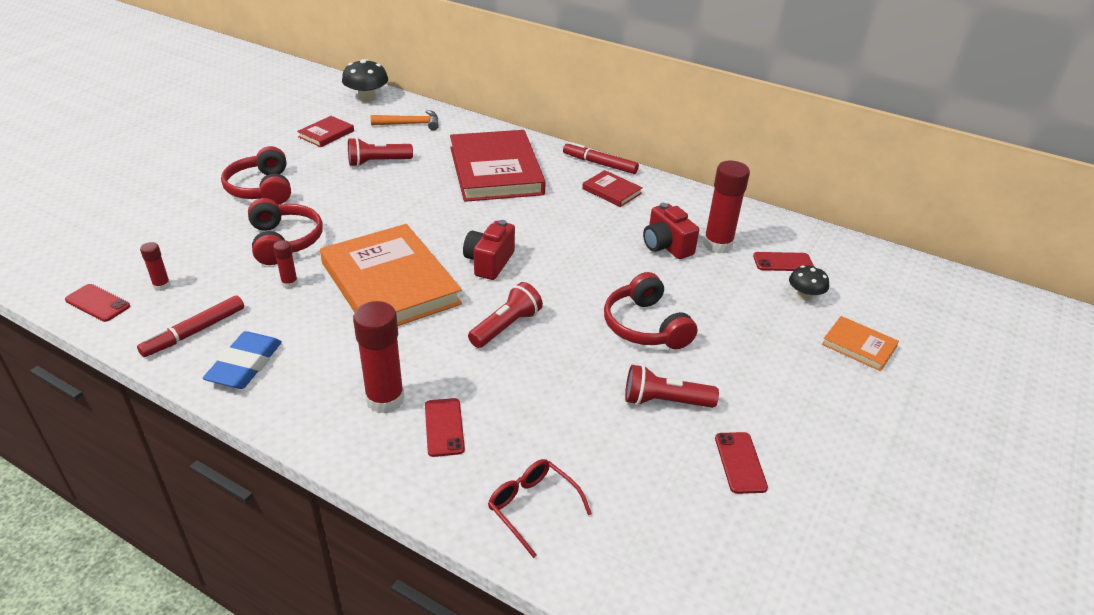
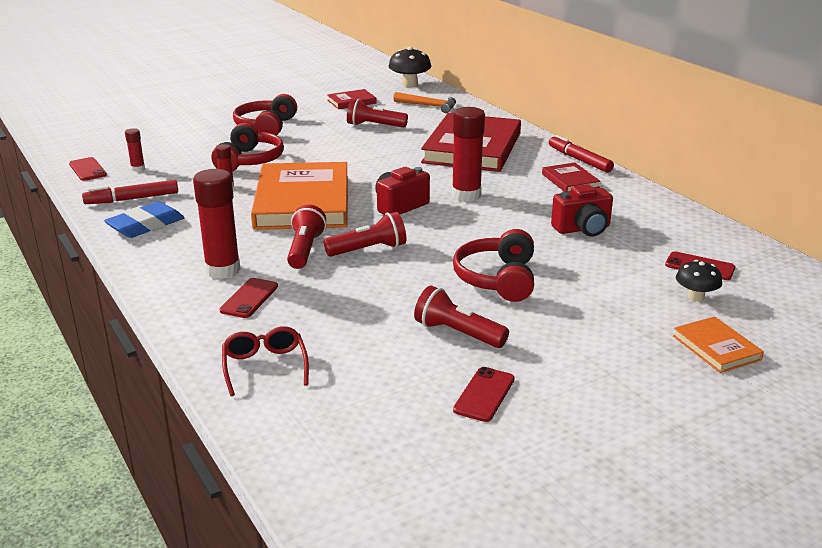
camera: 30 degrees right, 10 degrees down
(446, 346) = (305, 250): none -> red flashlight
(666, 246) = (582, 229): red camera -> red camera turned 105 degrees counterclockwise
(717, 245) = (639, 239): red glue stick -> red glue stick (466, 195)

